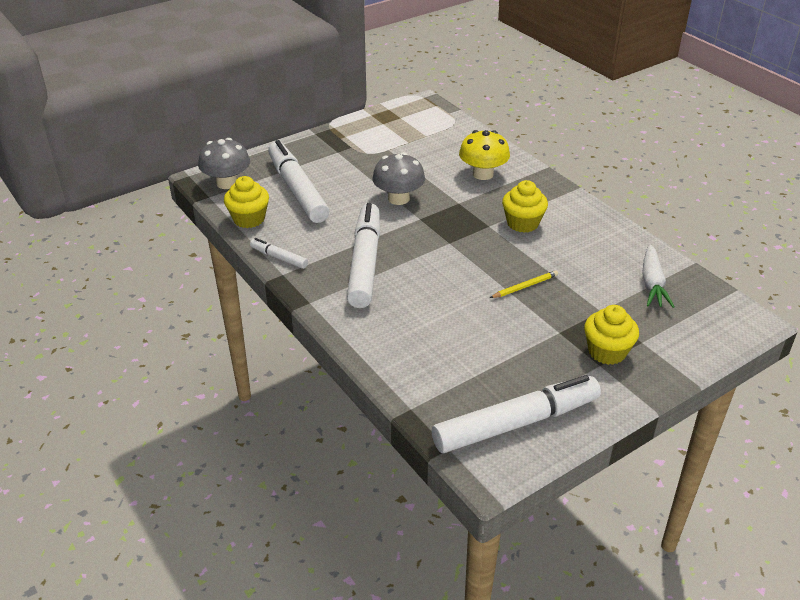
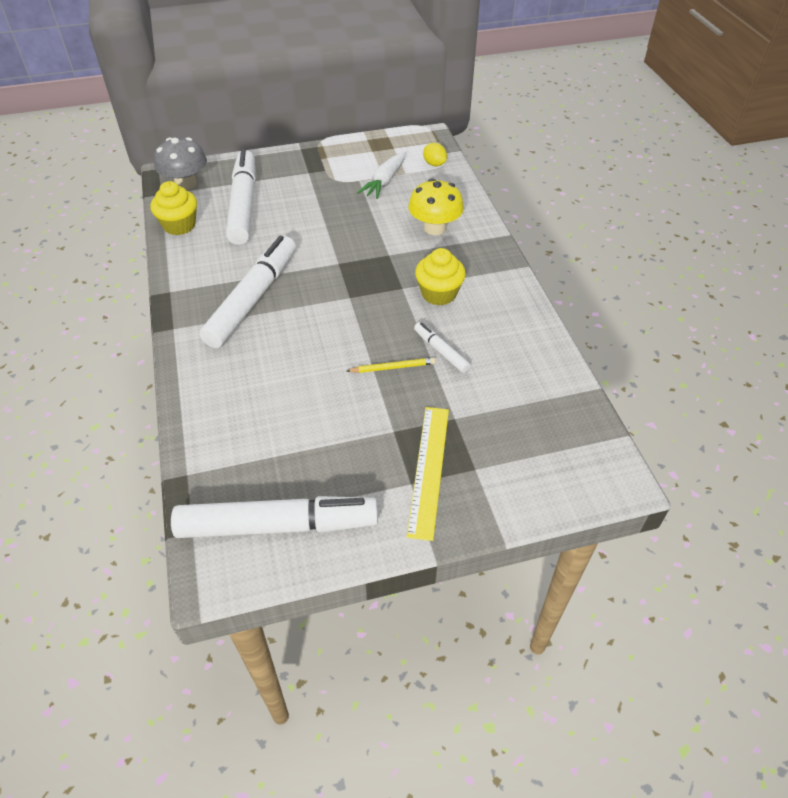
camera: 20 degrees right, 10 degrees up
(279, 257) = (178, 273): white marker -> white marker (441, 351)
(398, 198) = (332, 236): grey mushroom -> none
(446, 124) = (434, 164): none -> yellow lemon
(607, 351) = (429, 469): yellow cupcake -> yellow ruler
(652, 284) = (533, 401): white carrot -> white carrot (384, 182)

